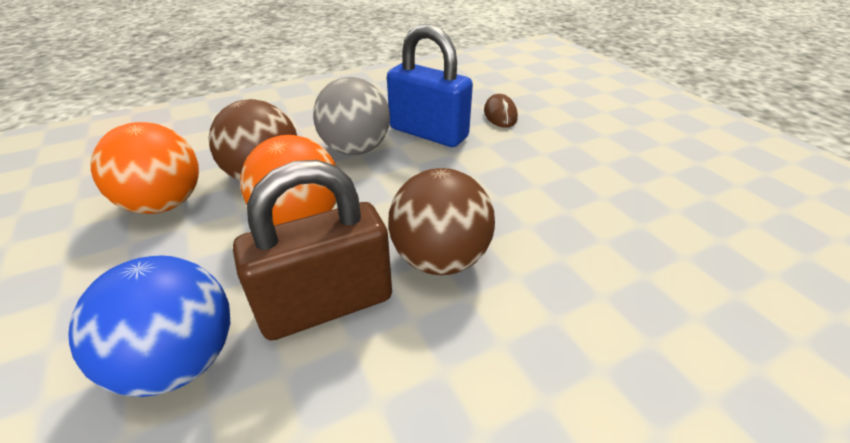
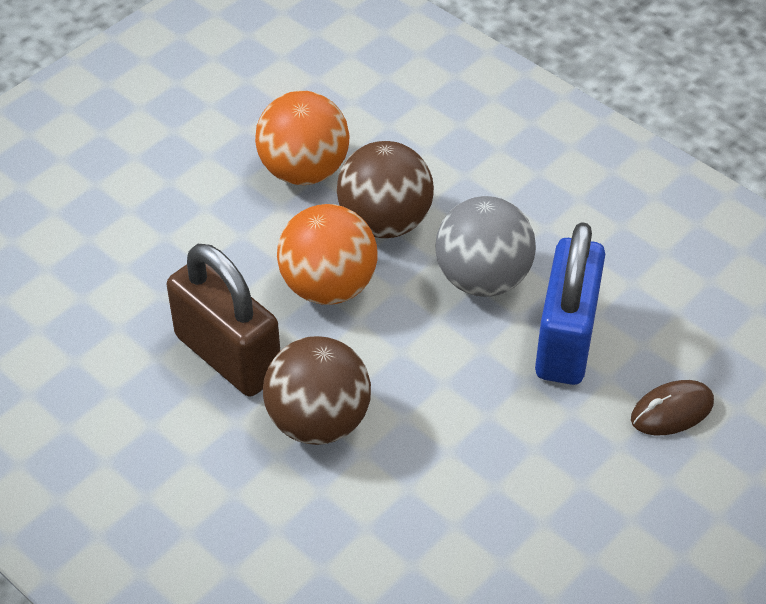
camera: 70 degrees right, 10 degrees up
(180, 361) = (143, 292): blue ball -> none

